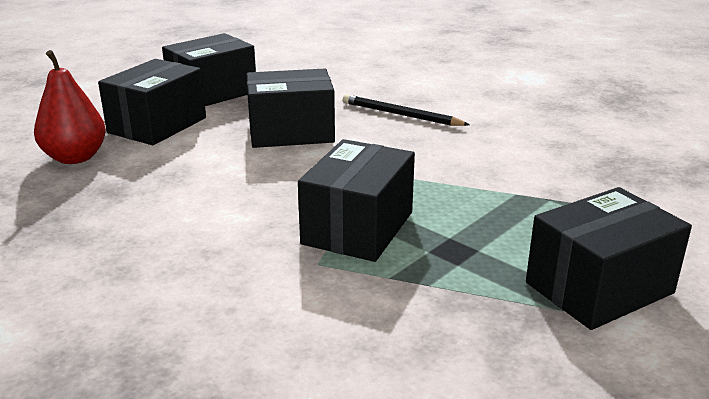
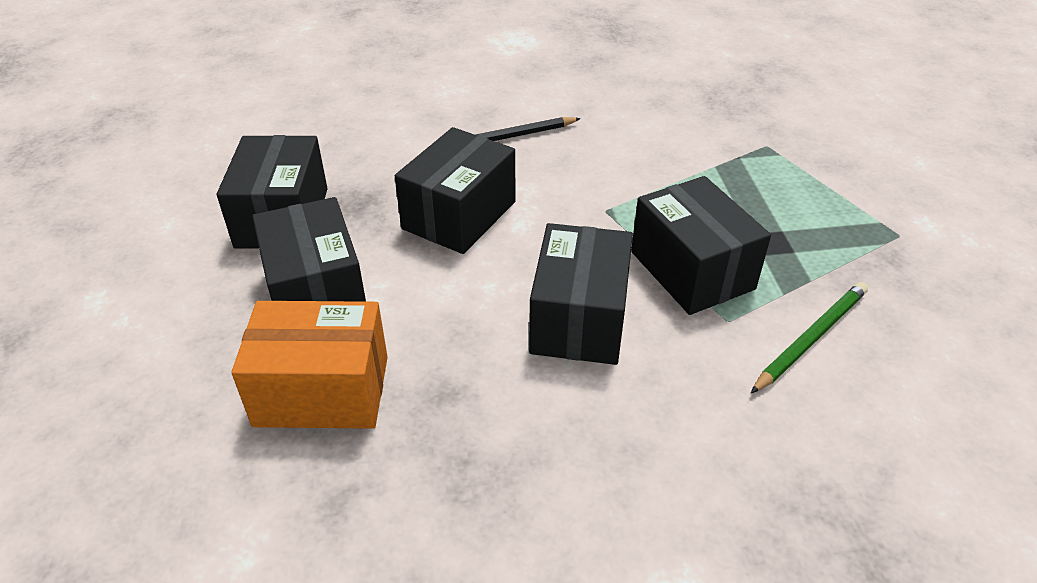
camera: 50 degrees left, 15 degrees up
(75, 158) = (322, 391): red pear -> orange box
(347, 307) = (811, 338): none -> green pencil
(599, 288) = (877, 210): black box -> black box (579, 319)

